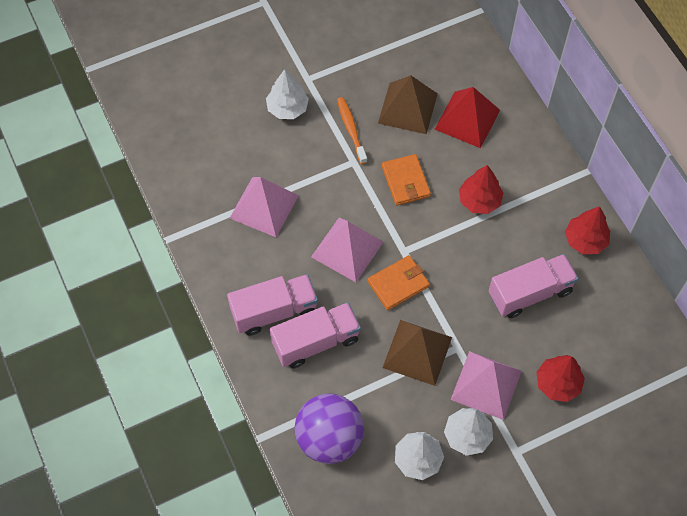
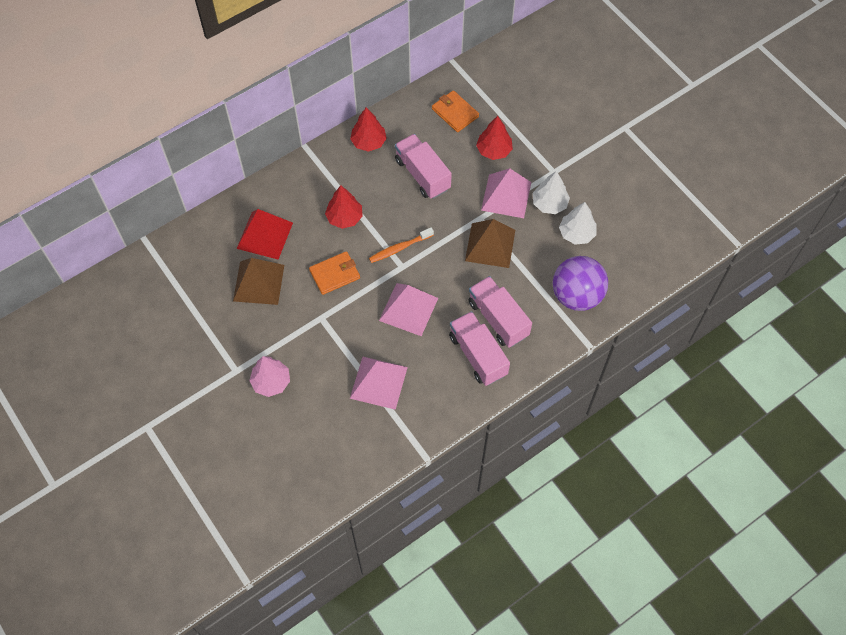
camera: 100 degrees left, 0 degrees up
(287, 108) = (271, 382): white tree -> pink tree
(351, 129) = (287, 325): orange toothbrush -> orange toothbrush (399, 248)
(398, 284) = (433, 266): orange wallet -> orange wallet (455, 113)

